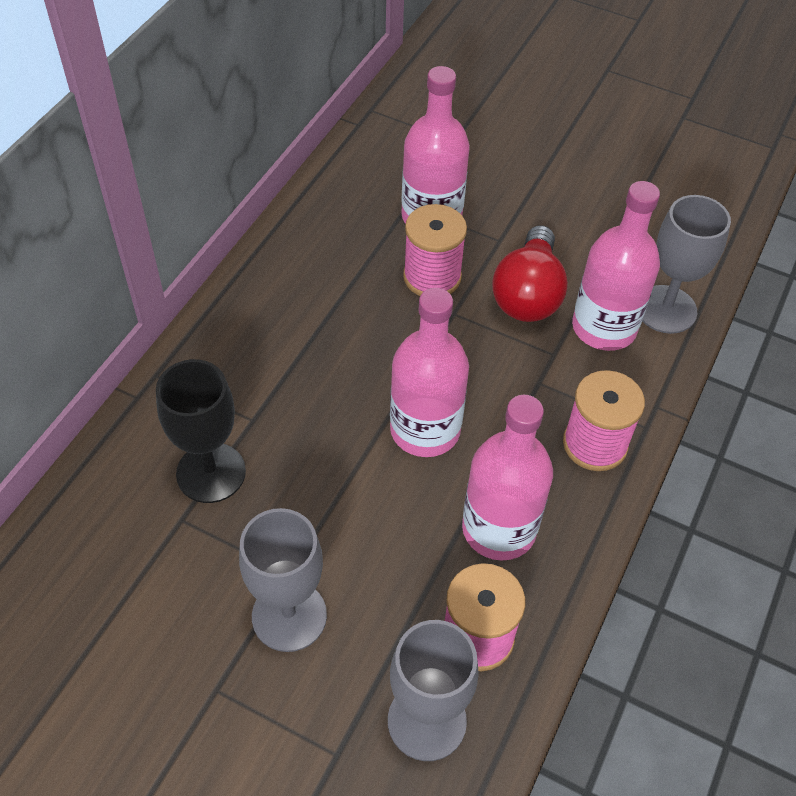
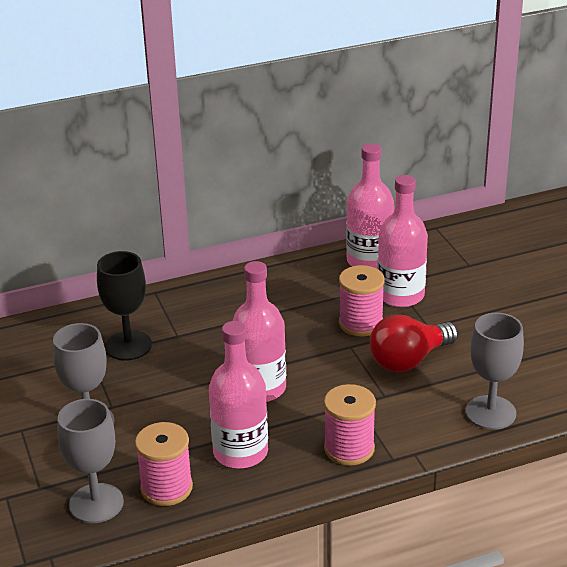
camera: 45 degrees right, 20 degrees down
(604, 327) = (435, 400): pink bottle -> pink bottle (369, 261)

